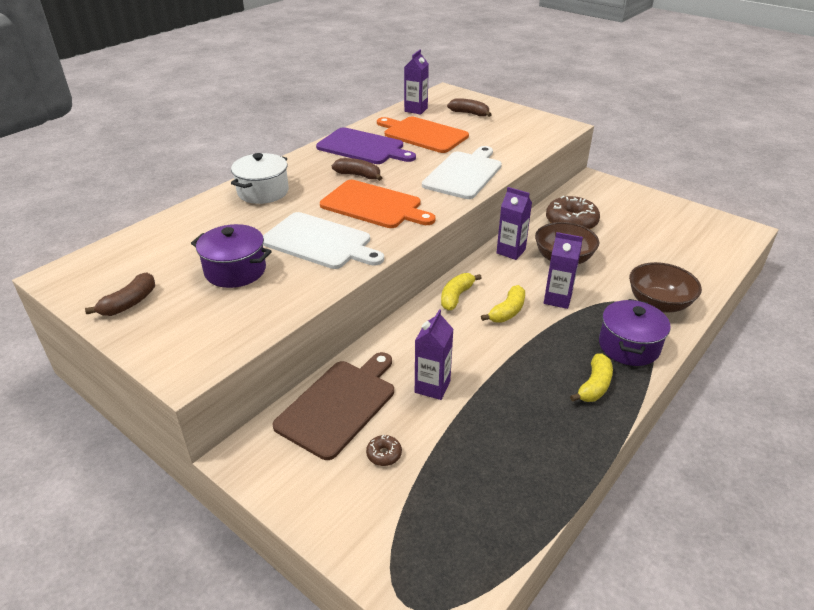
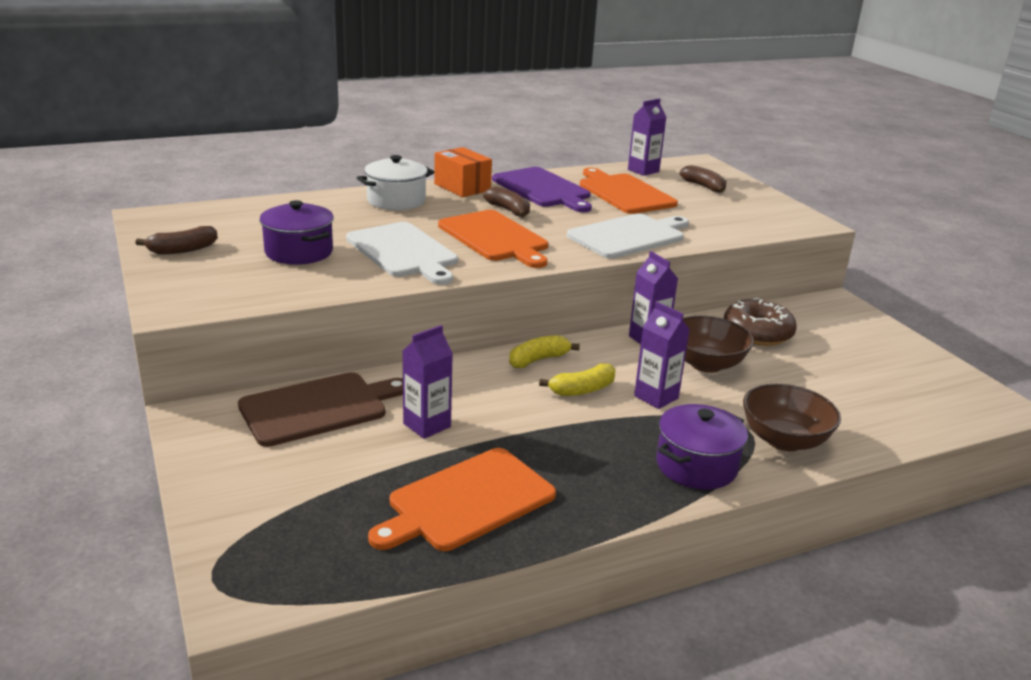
camera: 25 degrees right, 10 degrees down
(301, 163) = (462, 187): none -> orange box
(384, 454) = (318, 461): brown donut -> none
(518, 441) = (467, 501): none -> orange cutting board
(594, 386) = (610, 486): yellow banana -> none

